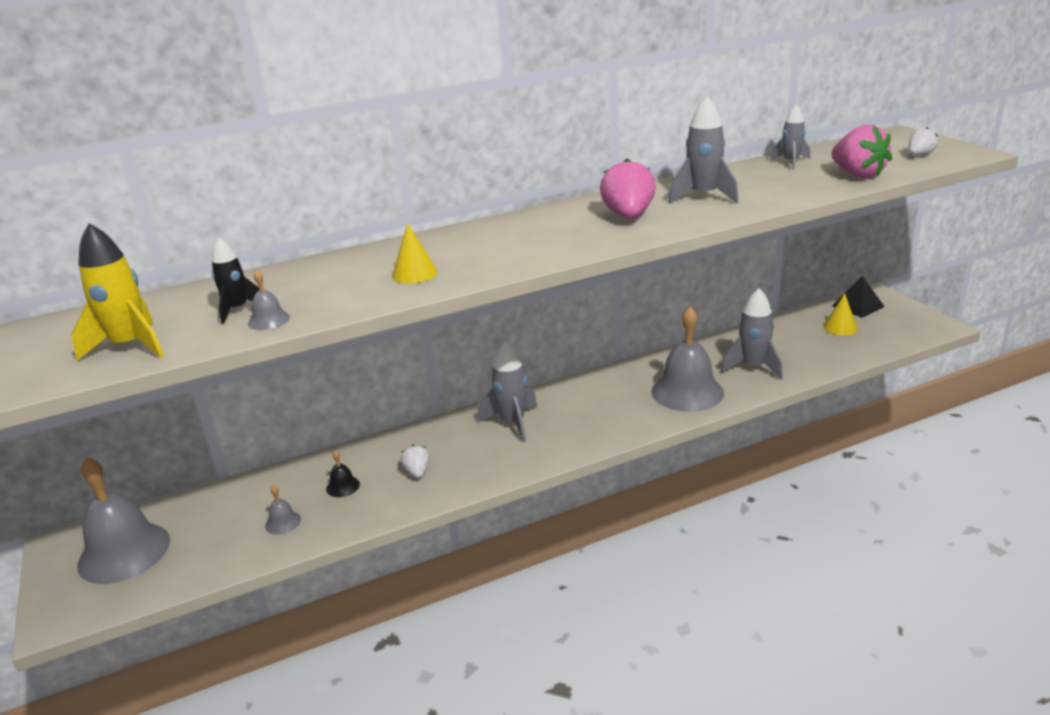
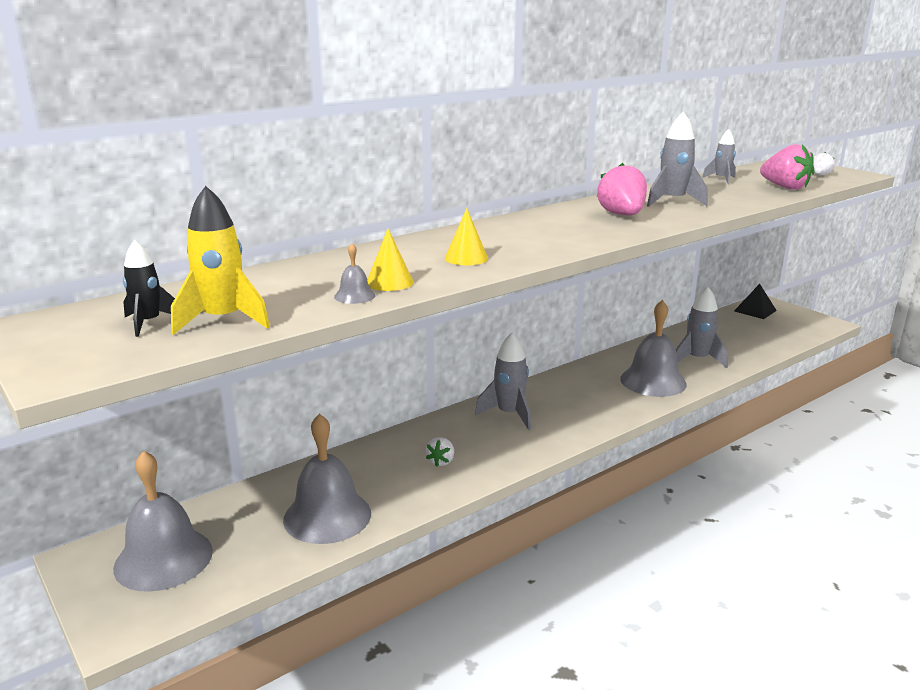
camera: 15 degrees left, 5 degrees down
(237, 310) = (312, 289): black rocket -> black rocket (148, 323)
(283, 522) = (327, 516): grey bell -> grey bell, size x2.40
(343, 486) = (372, 479): black bell -> none
(417, 472) = (441, 461): white strawberry -> white strawberry turned 135 degrees counterclockwise
(840, 327) = (750, 327): yellow cone -> yellow cone (389, 282)

